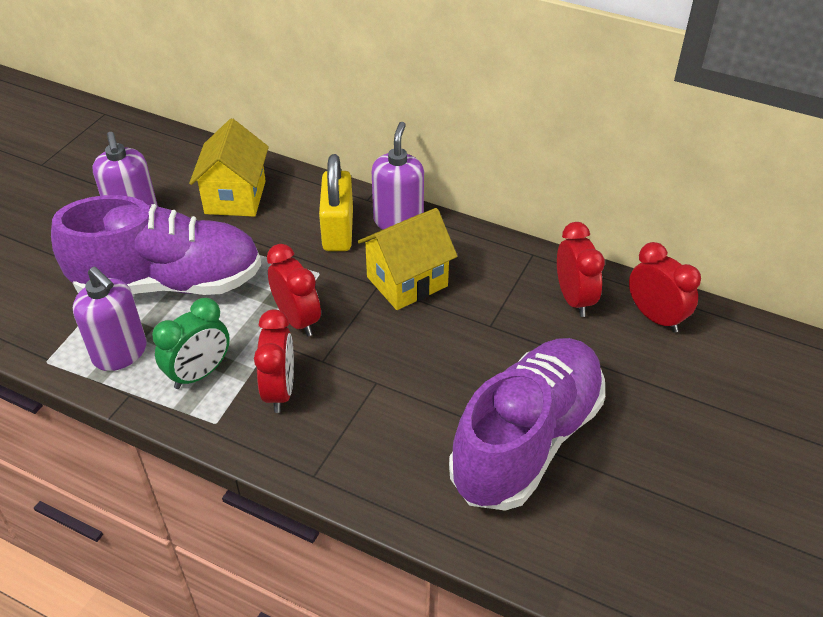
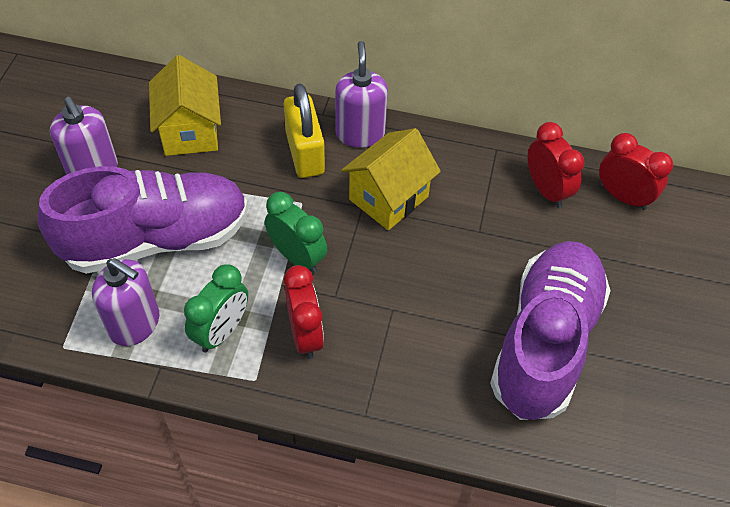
camera: 15 degrees left, 10 degrees up
(297, 320) = (297, 257): red clock -> green clock

